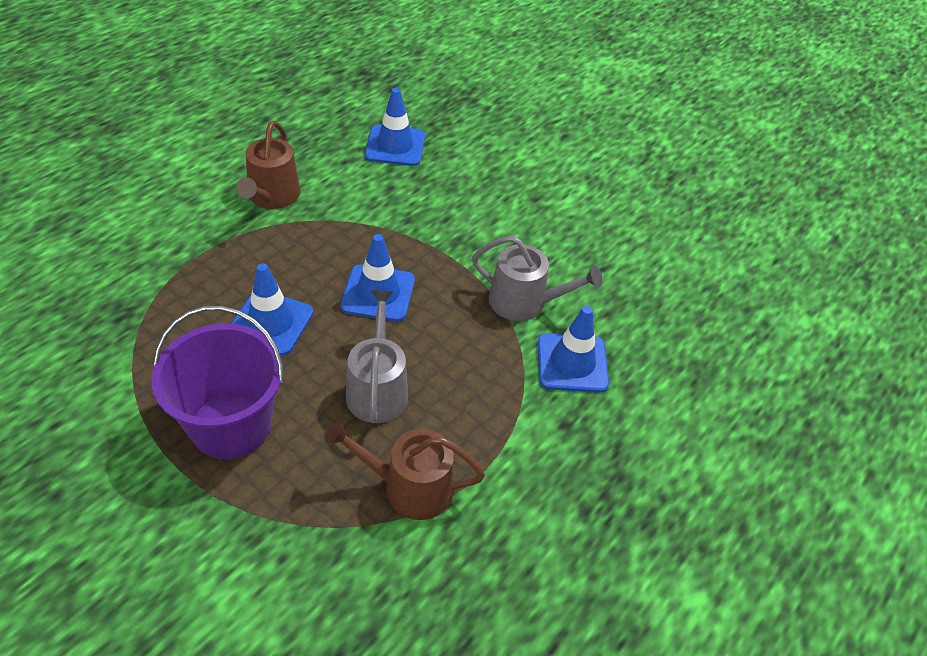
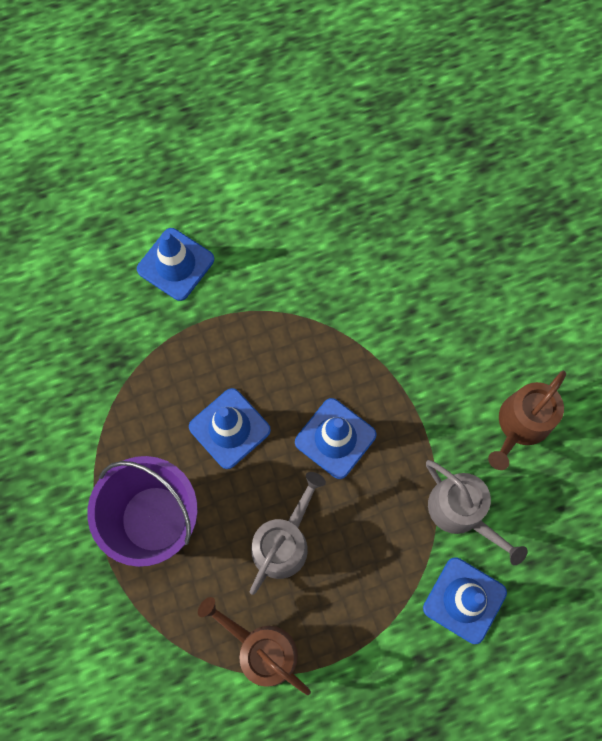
camera: 35 degrees right, 25 degrees up
(272, 196) = (296, 275): brown watering can -> brown watering can (521, 424)
(395, 146) = (445, 255): blue traffic cone -> blue traffic cone (175, 264)

